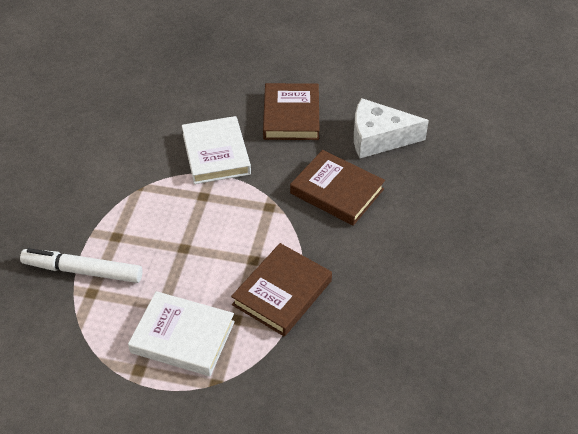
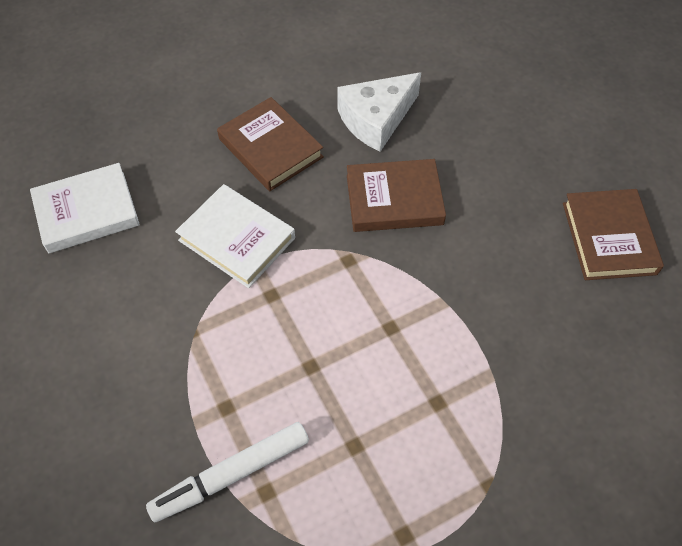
camera: 40 degrees left, 10 degrees up
(183, 337) = (410, 463): white book -> white book (87, 212)
(282, 293) = (452, 341): brown book -> brown book (608, 238)

